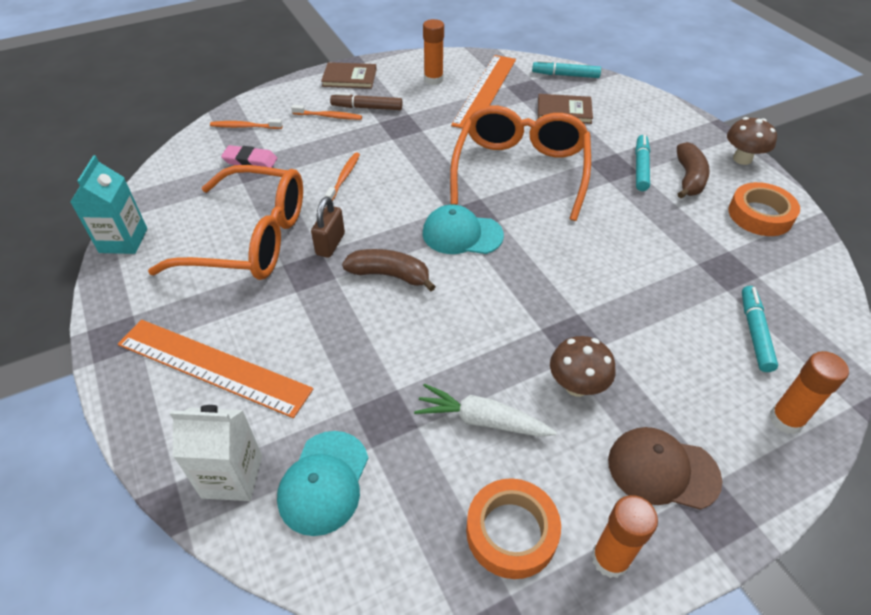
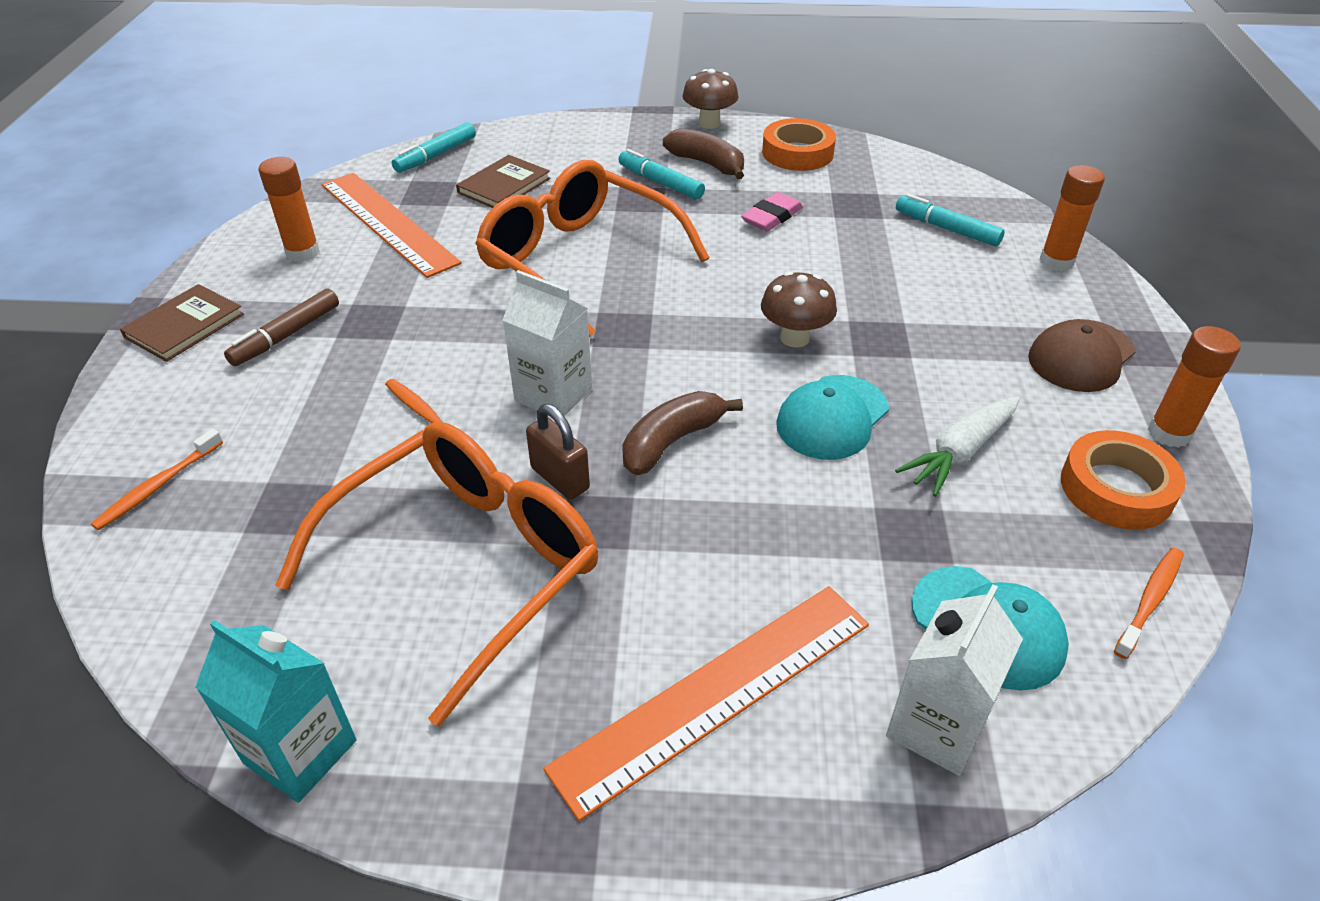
camera: 60 degrees left, 5 degrees down
(250, 161) = (263, 507): pink eraser -> pink eraser (772, 217)
(328, 116) = (256, 381): orange toothbrush -> orange toothbrush (1149, 601)
(393, 213) = (553, 395): none -> white carton
(462, 234) = (650, 351): turquoise cap -> turquoise cap (832, 417)
(576, 386) = (949, 364): brown mushroom -> brown mushroom (794, 338)

